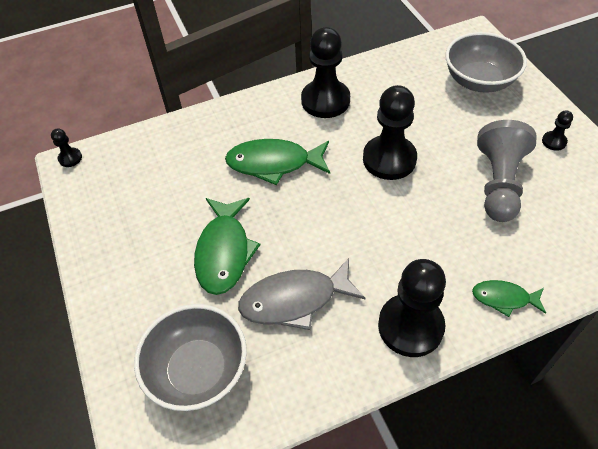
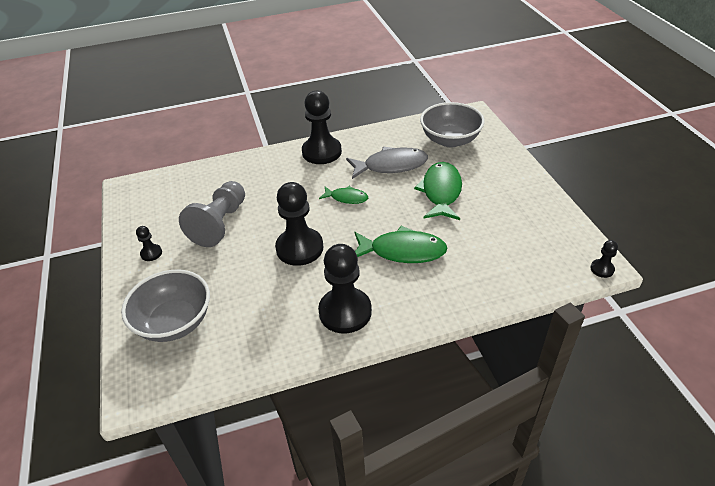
camera: 175 degrees left, 10 degrees down
(504, 298) = (259, 161): green fish -> green fish (346, 198)

